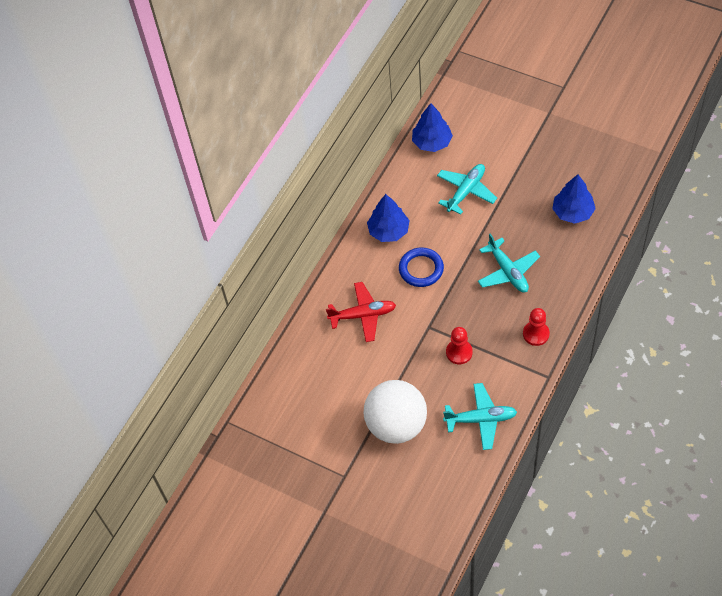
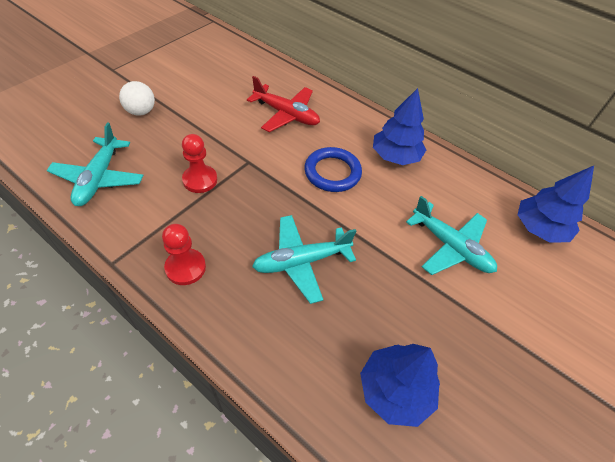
camera: 90 degrees right, 5 degrees down
(363, 315) = (286, 114): red plane -> red plane turned 60 degrees counterclockwise
(396, 425) = (141, 111): white ball -> white ball, size x0.47

